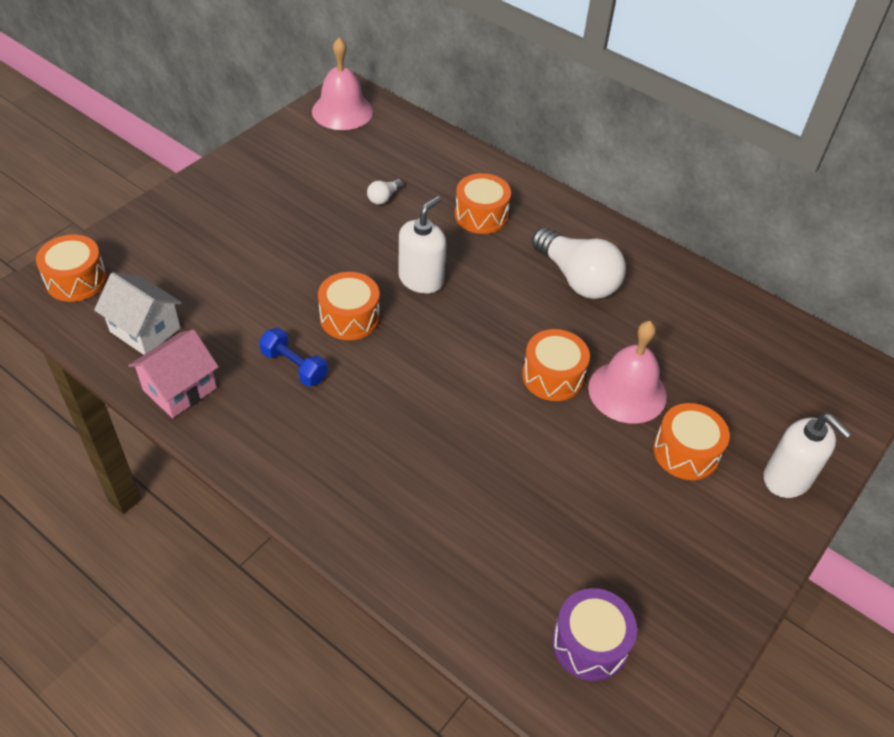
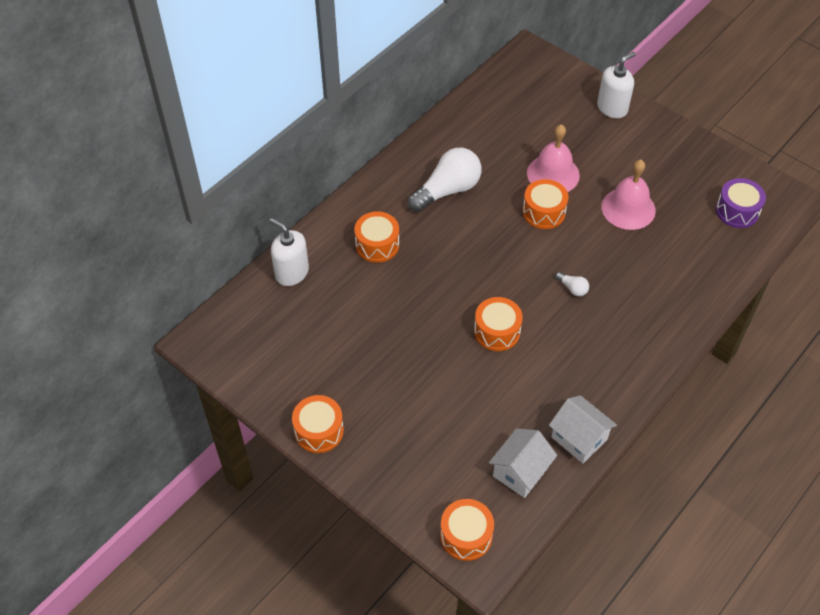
camera: 85 degrees left, 5 degrees up
(180, 389) = (579, 438): pink house -> white house
(294, 366) = (549, 365): blue dumbbell -> none
(342, 111) = (228, 345): pink bell -> pink bell (628, 208)
(384, 198) = (355, 311): white light bulb -> white light bulb (572, 288)
(421, 279) = (453, 285): white soap dispenser -> white soap dispenser (291, 272)
(686, 452) = (599, 151): orange drum -> orange drum (319, 431)

